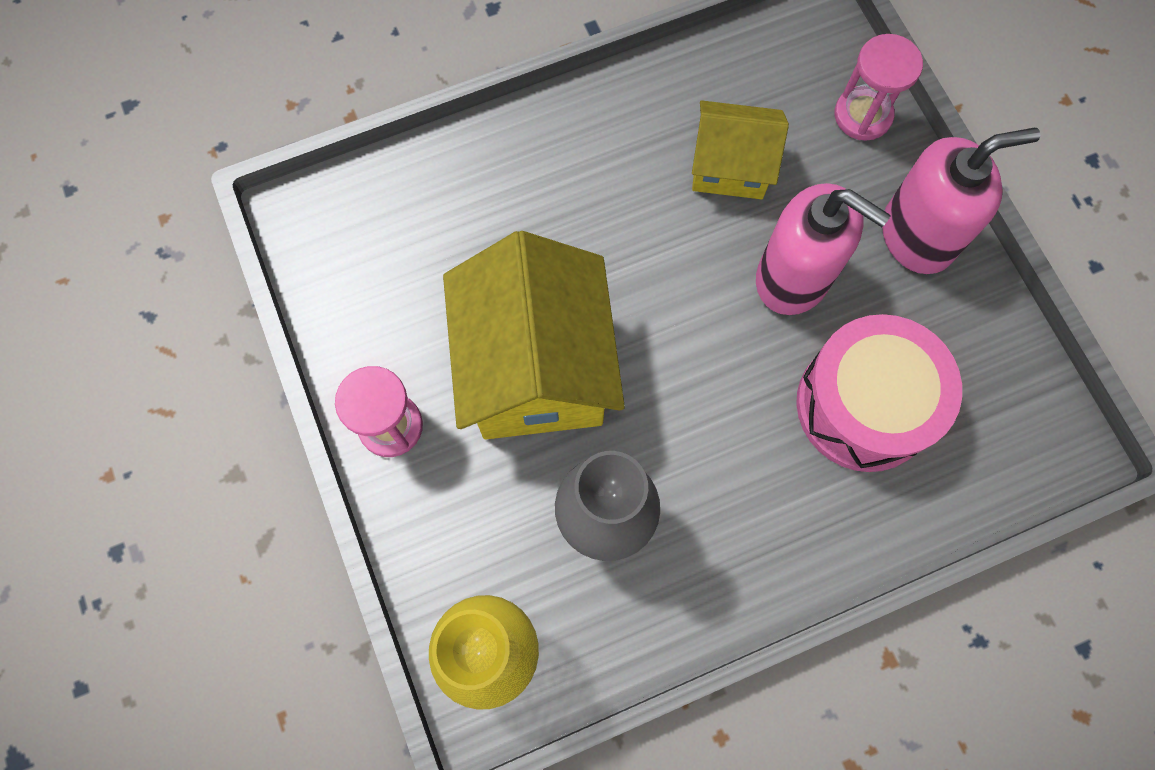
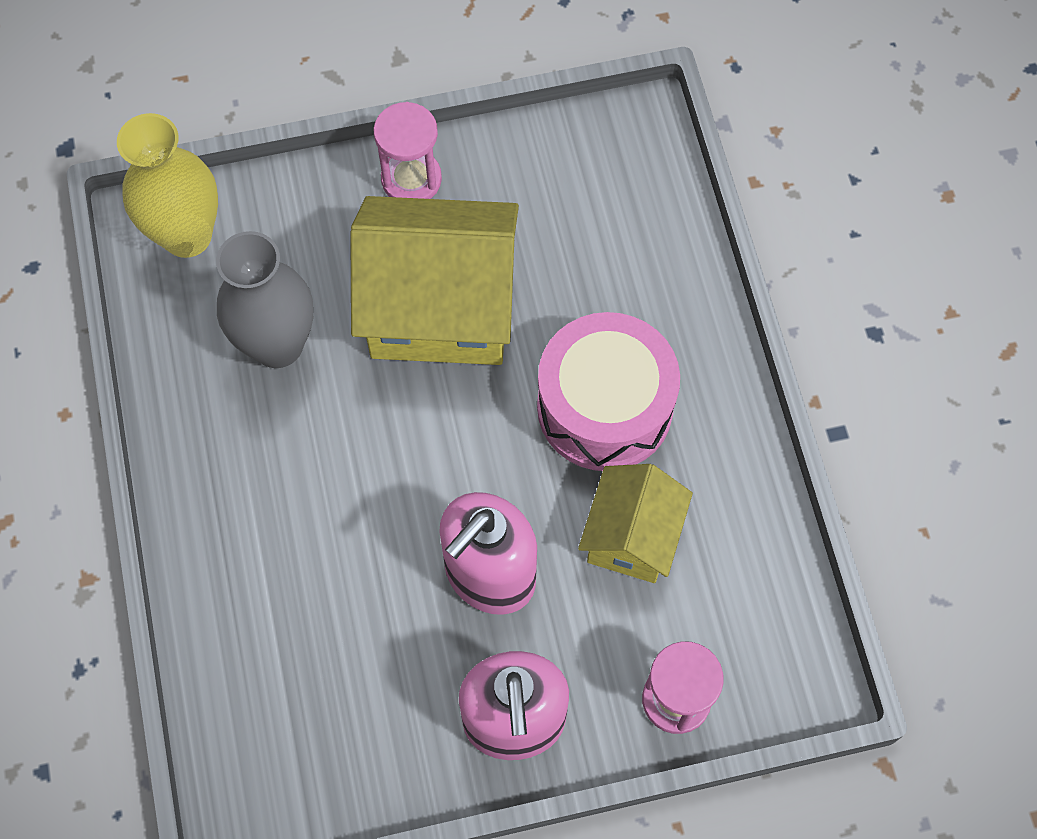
camera: 100 degrees right, 5 degrees down
(864, 405) = (334, 611): pink drum -> pink drum (604, 407)

